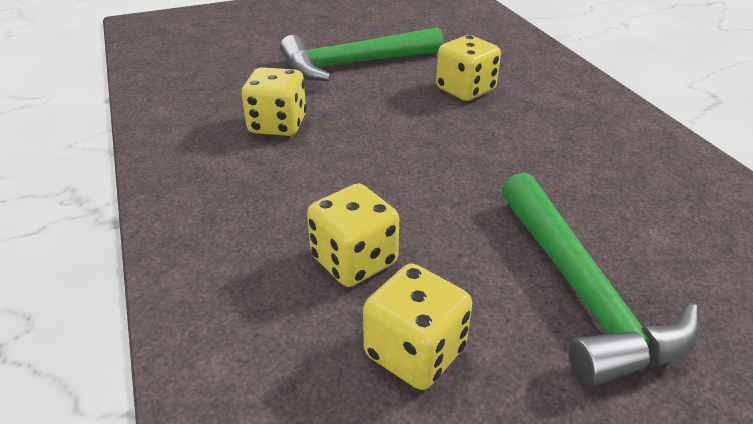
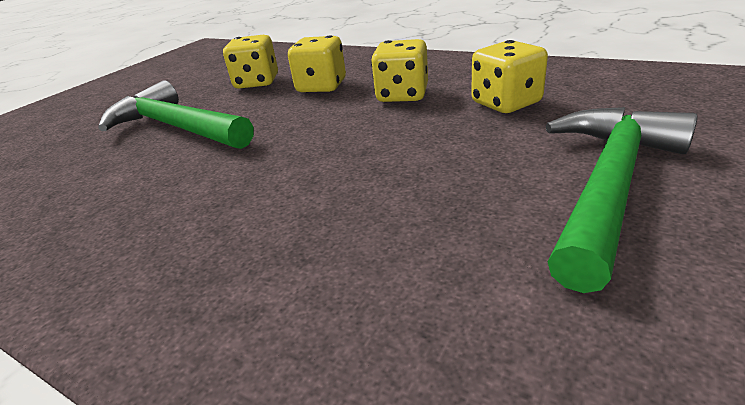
camera: 145 degrees right, 5 degrees down
(465, 90) = (407, 228): yellow dice -> yellow dice (402, 95)

